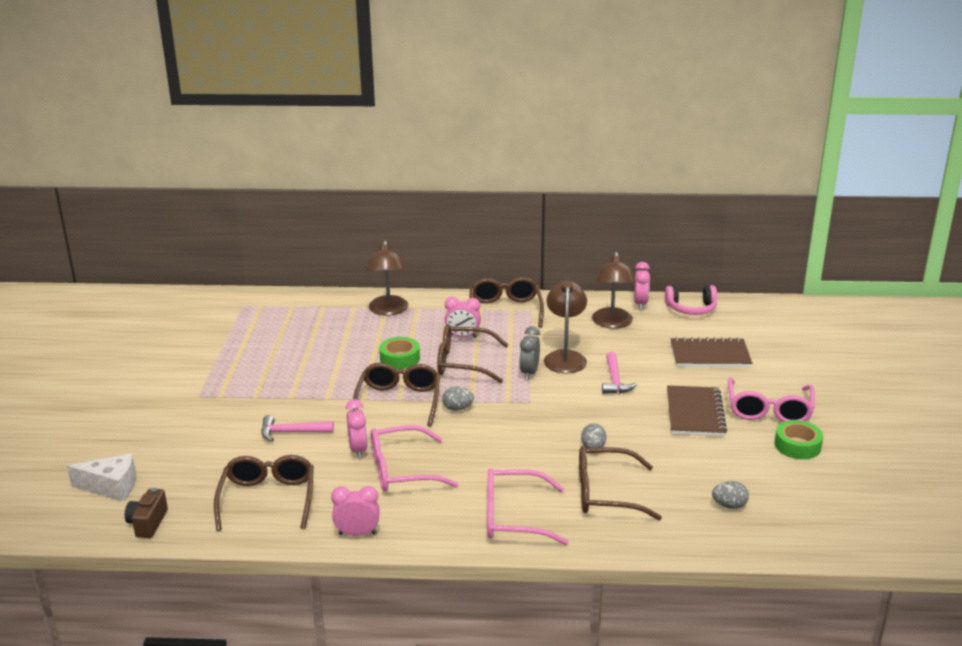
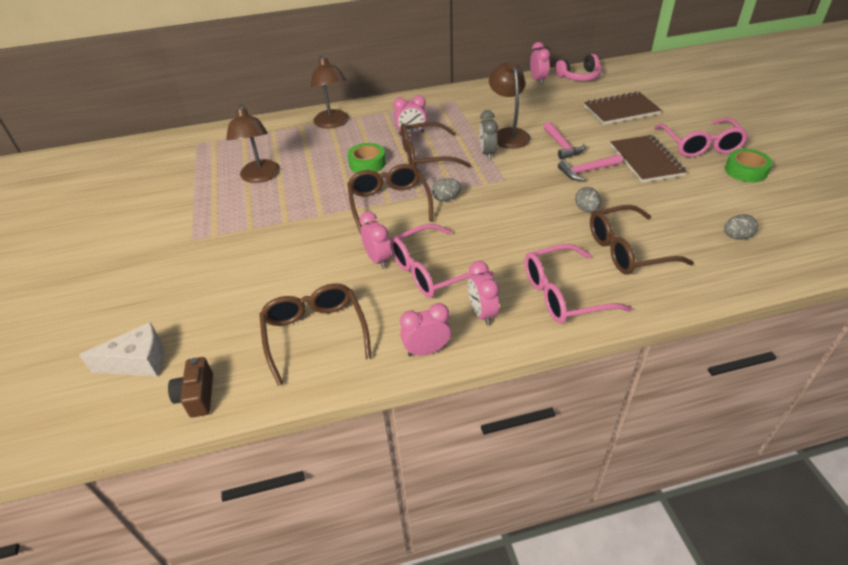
camera: 15 degrees left, 15 degrees up
(291, 432) = (303, 256): pink hammer -> pink hammer (587, 171)
(426, 516) = (482, 313): none -> pink clock
(505, 310) = (433, 105): brown glasses -> none
(612, 323) = (527, 99): brown lamp -> brown lamp (260, 177)

